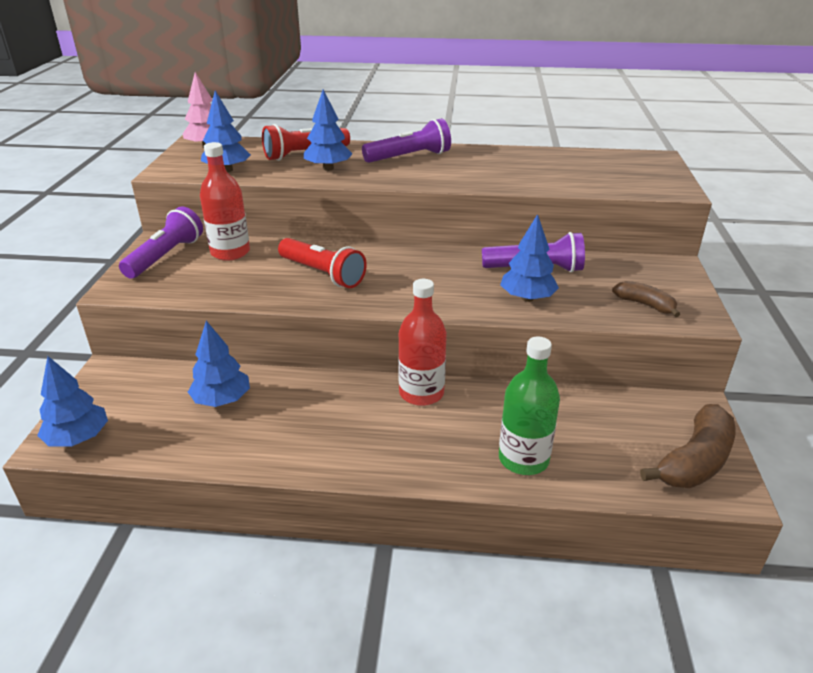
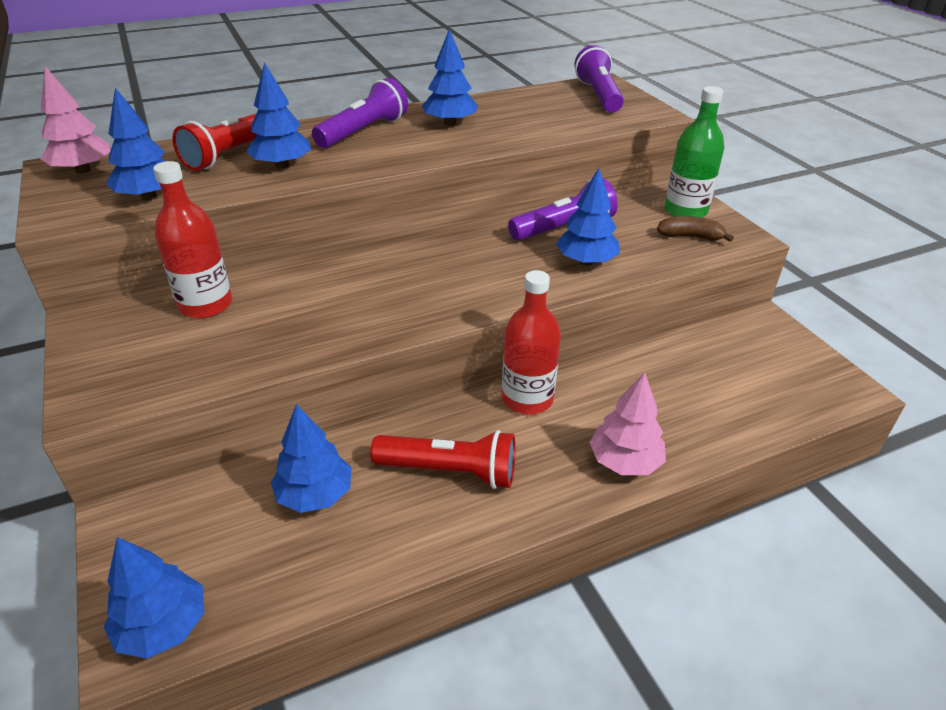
camera: 30 degrees left, 5 degrees up
(166, 256) = (118, 336): purple flashlight -> purple flashlight (598, 95)
(323, 274) = (350, 298): red flashlight -> red flashlight (450, 471)
(456, 464) = (625, 462): none -> pink tree
(482, 163) = (450, 123): none -> blue tree
(523, 459) = (677, 429): green bottle -> green bottle (685, 211)
(694, 461) = (805, 373): brown banana -> none

